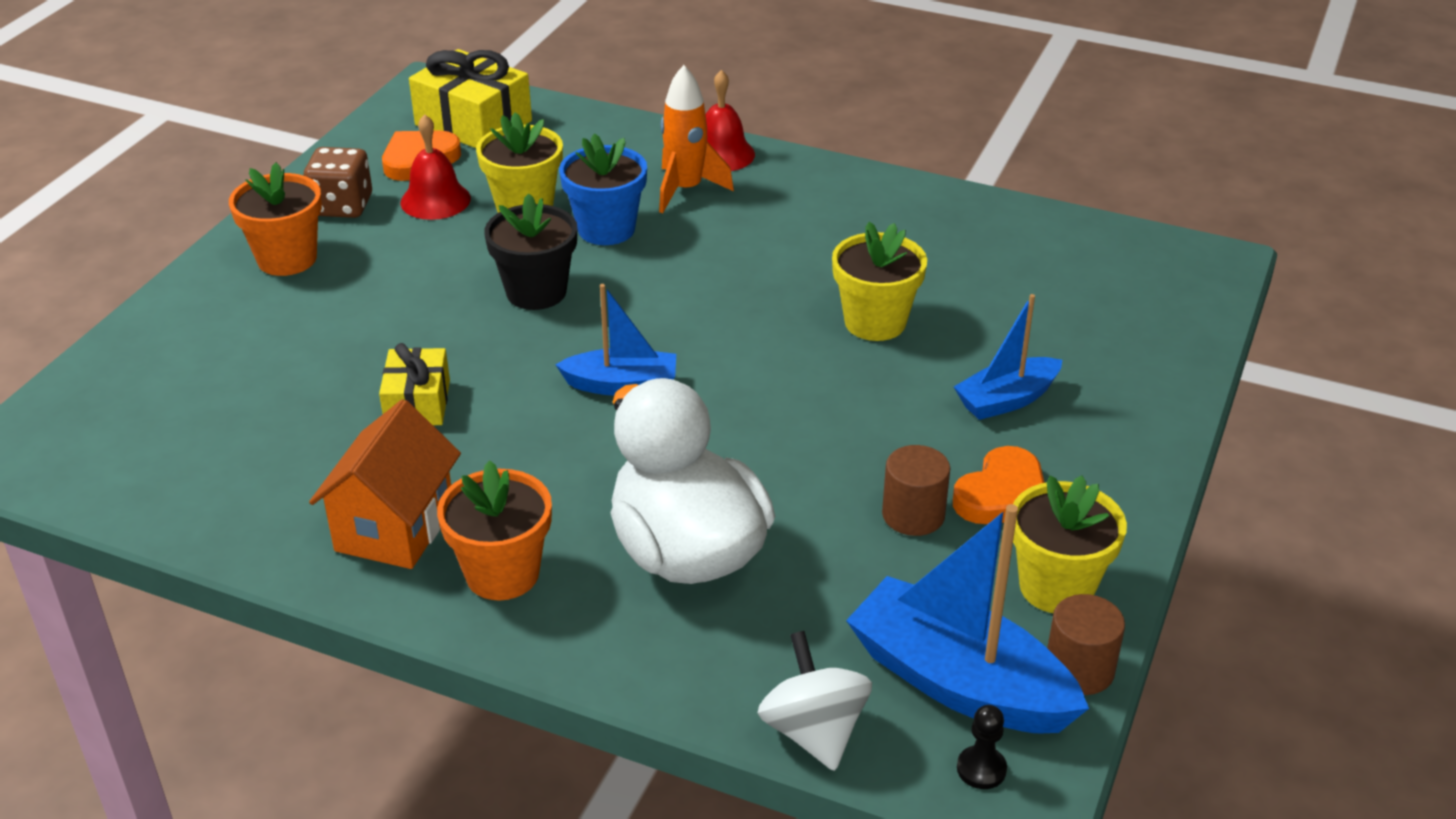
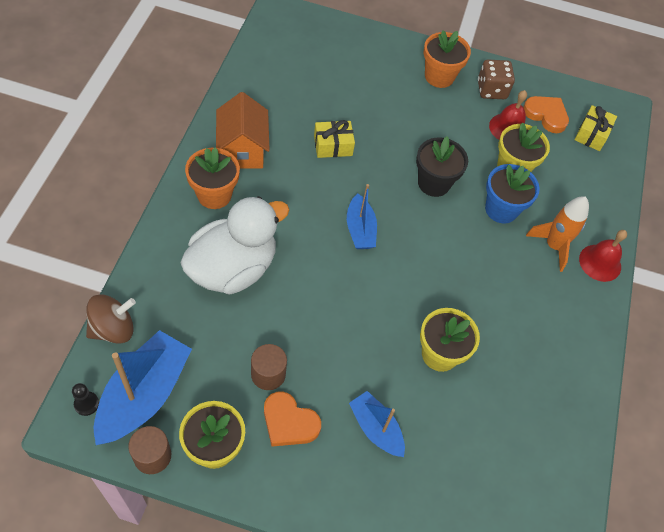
camera: 75 degrees right, 20 degrees up
(395, 528) = (242, 150): orange house -> orange house turned 75 degrees clockwise
(473, 123) = (591, 134): yellow gift -> yellow gift, size x0.62
(814, 732) = (113, 329): white spinning top -> brown spinning top

